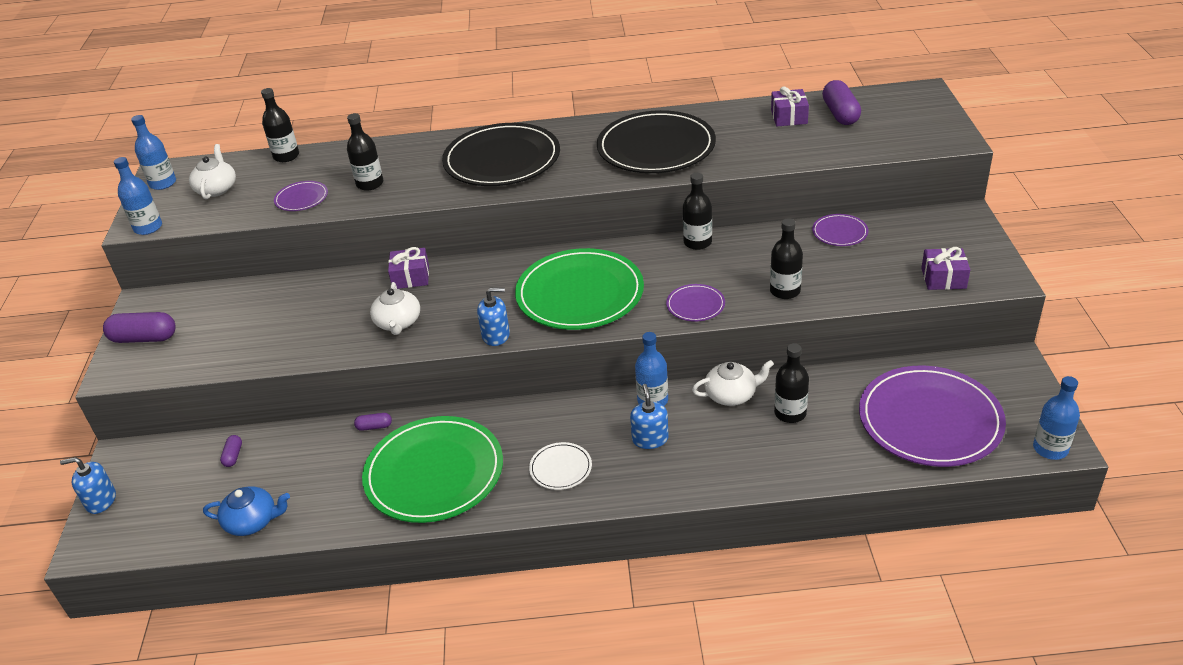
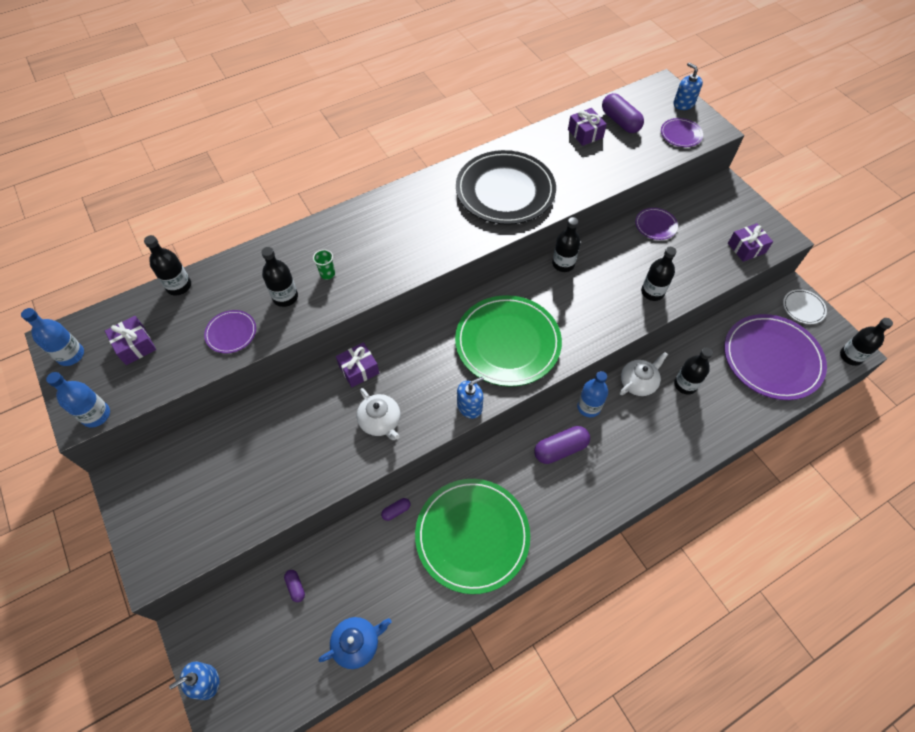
camera: 30 degrees left, 20 degrees up
(144, 338) = (154, 520): purple capsule -> purple capsule (560, 449)
(217, 189) = (135, 346): white teapot -> purple gift
(422, 175) = (327, 274): none -> green cup
(502, 160) = (386, 237): black plate -> none
(560, 468) = (562, 493): white plate -> white plate (803, 308)
(650, 439) = (607, 442): blue soap dispenser -> blue soap dispenser (683, 103)
(695, 305) = (599, 326): purple plate -> purple plate (680, 134)
(1050, 449) = (850, 356): blue bottle -> black bottle

